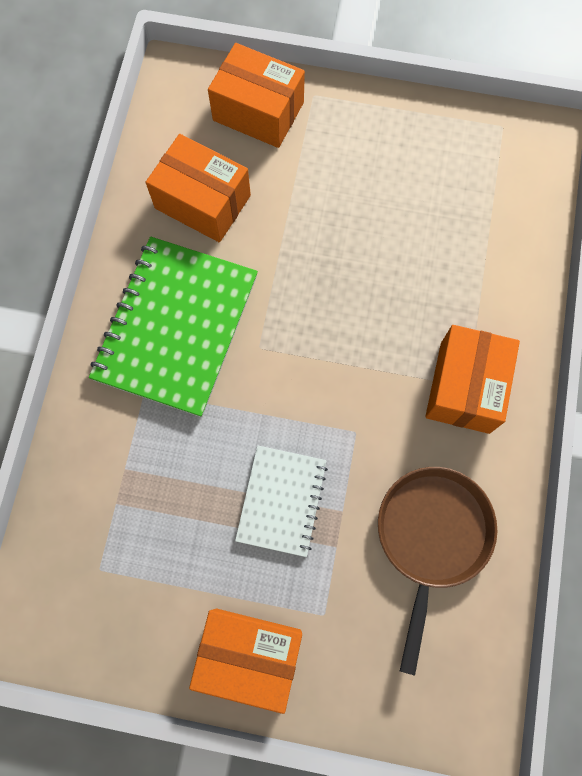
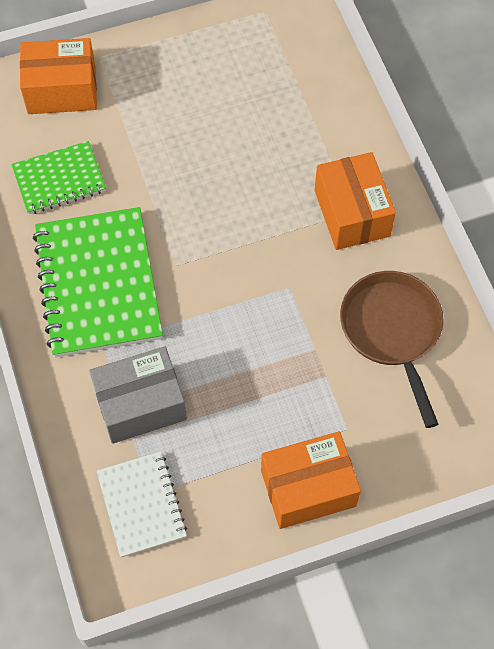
camera: 30 degrees left, 10 degrees down
(143, 473) = (140, 404): none -> grey box
(203, 202) = (59, 180): orange box -> green notebook
(281, 501) = (263, 366): white notebook -> white notebook (141, 505)

